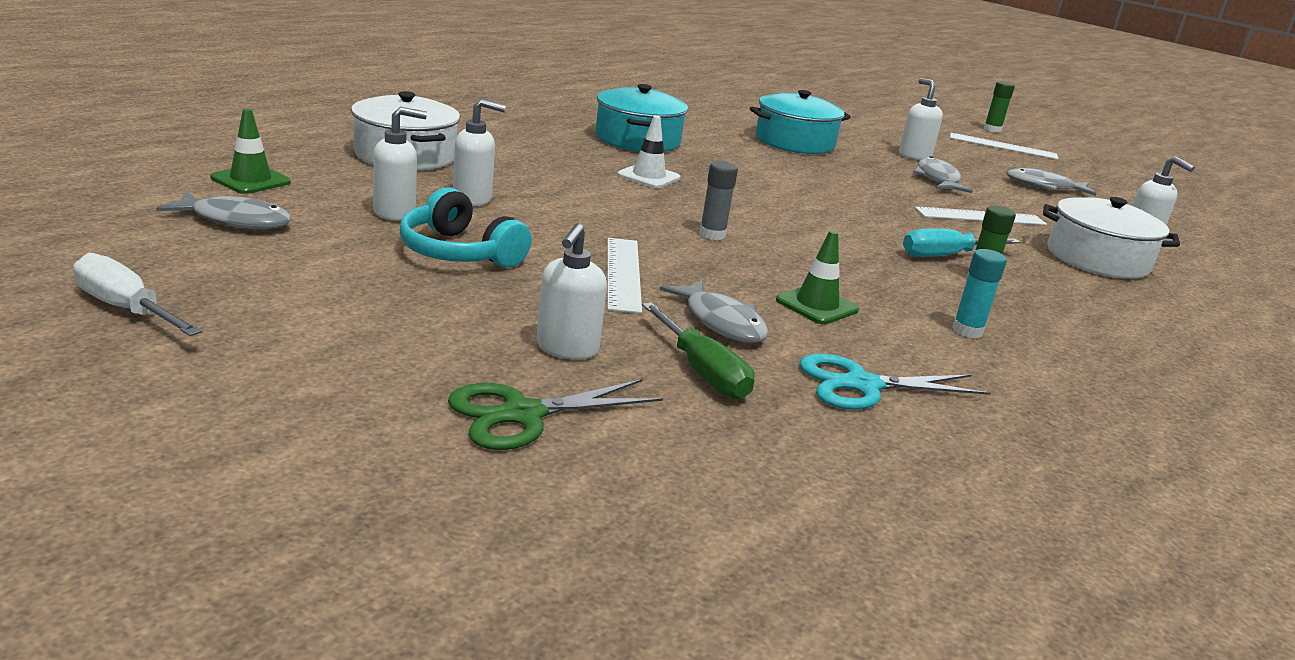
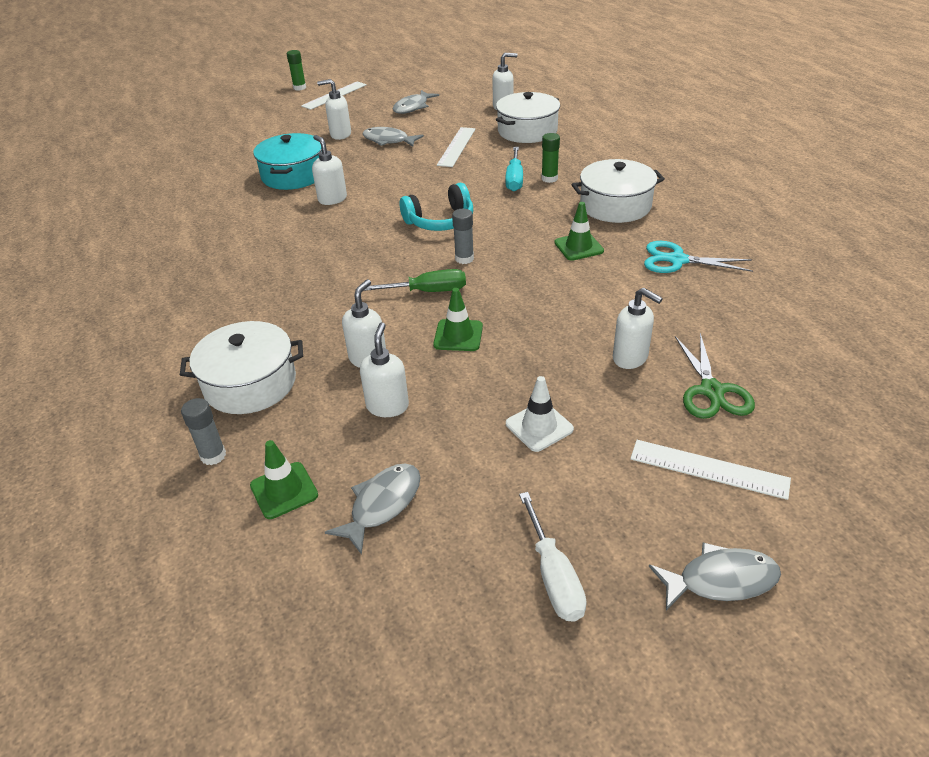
camera: 60 degrees left, 15 degrees up
(126, 309) = (553, 576): white screwdriver -> white screwdriver turned 75 degrees counterclockwise
(294, 151) = (213, 456): none -> grey glue stick
(459, 252) = (474, 382): turquoise headphones -> turquoise headphones (440, 221)
(545, 239) = (458, 335): none -> green traffic cone
(623, 274) = (523, 312): white ruler -> white ruler (708, 469)
(638, 140) = (259, 247): turquoise pot -> none
(648, 177) = (345, 261): white traffic cone -> white traffic cone (539, 426)
(702, 372) = (661, 312): green screwdriver -> green screwdriver (428, 291)
(721, 322) = (598, 289): grey fish -> grey fish (720, 580)
(767, 162) = (332, 199): none -> white soap dispenser
(862, 385) = (677, 260): turquoise scissors -> turquoise scissors turned 90 degrees clockwise
(967, 331) = (615, 205): turquoise glue stick -> white pot

